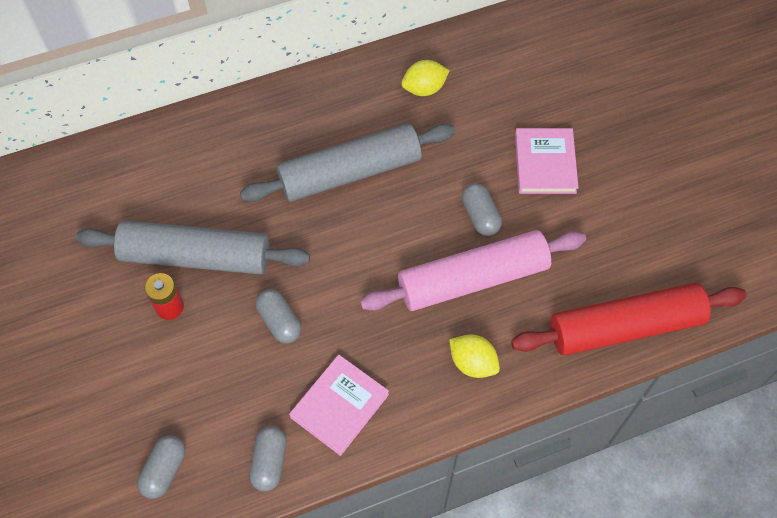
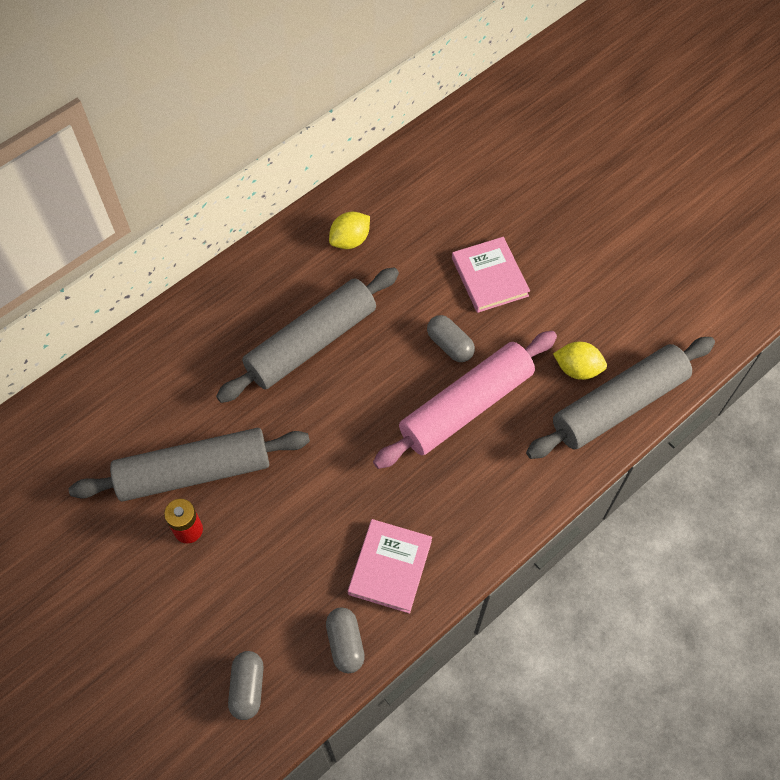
camera: 20 degrees left, 0 degrees up
(279, 321) = (301, 507): grey capsule -> none
(472, 363) = (496, 484): yellow lemon -> yellow lemon (577, 369)
(625, 326) = (618, 404): red rolling pin -> grey rolling pin

